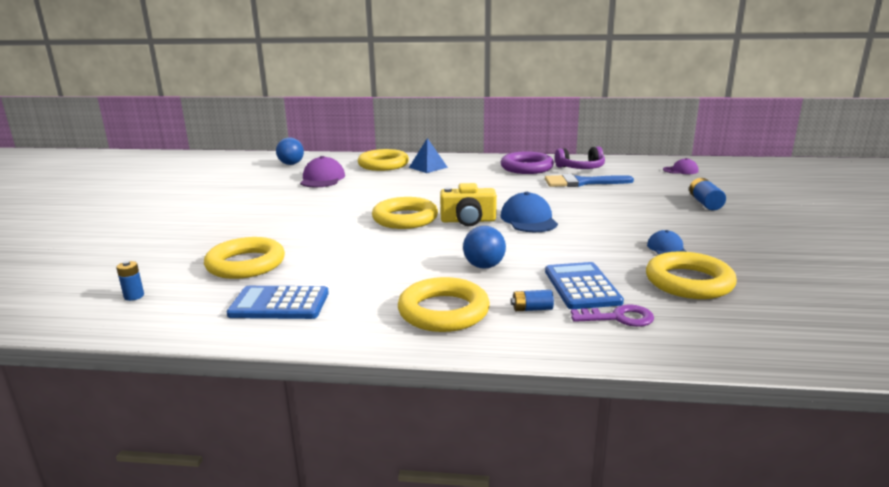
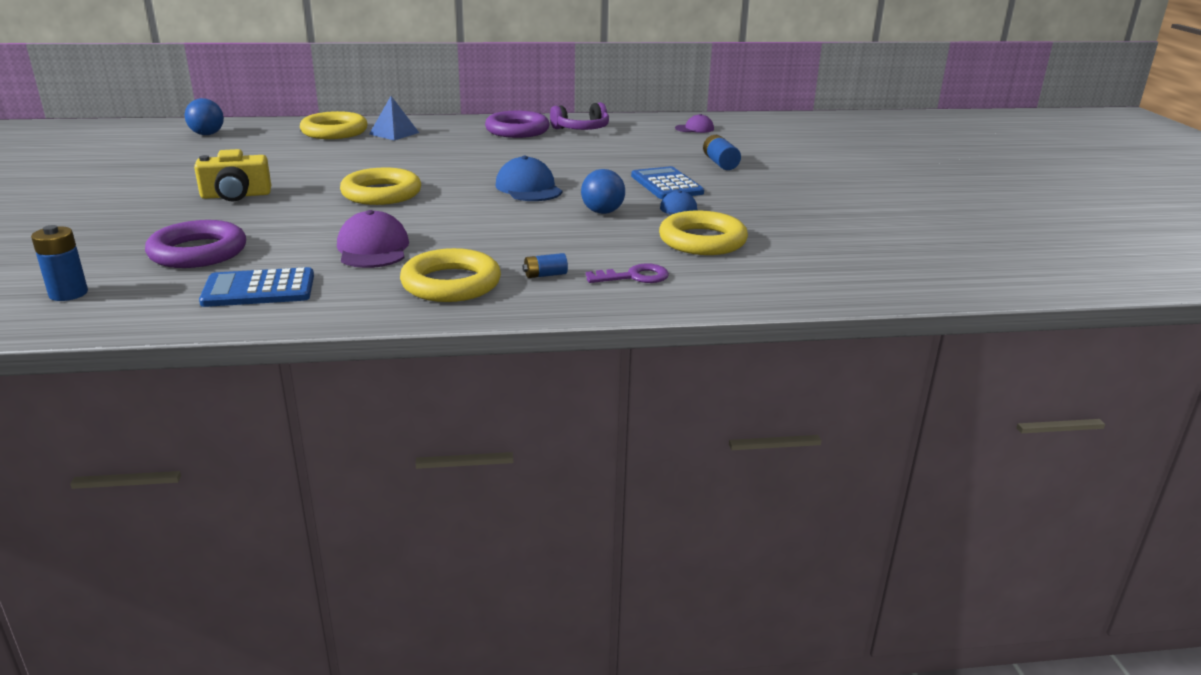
camera: 15 degrees left, 5 degrees up
(134, 296) = (68, 294): blue battery -> blue battery, size x1.55
(246, 264) = (198, 252): yellow ring -> purple ring
(322, 179) = (258, 151): purple cap -> purple cap (373, 249)
(468, 221) = (458, 192): yellow camera -> yellow camera (236, 195)
(484, 266) = (486, 238): blue ball -> blue ball (602, 212)
(581, 182) = (584, 145): blue brush -> none
(581, 286) = (594, 251): blue calculator -> blue calculator (666, 184)

